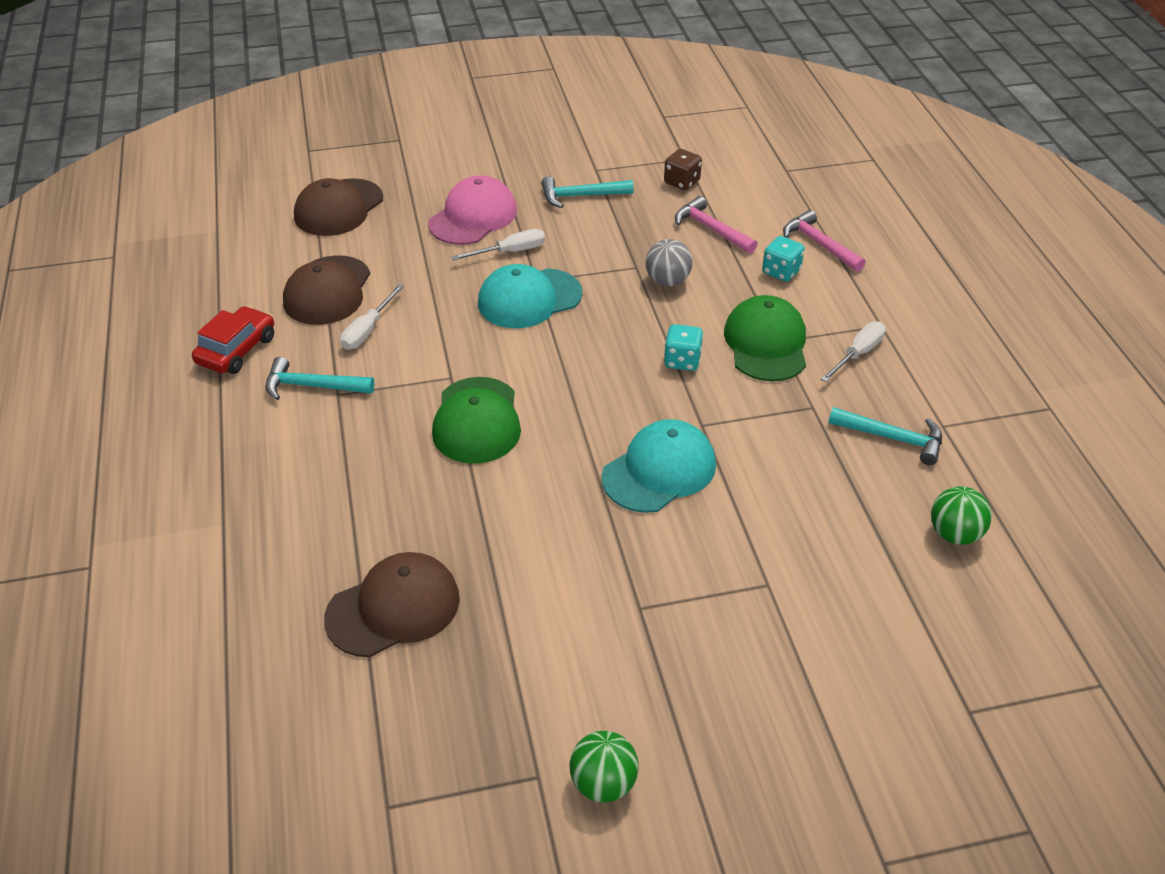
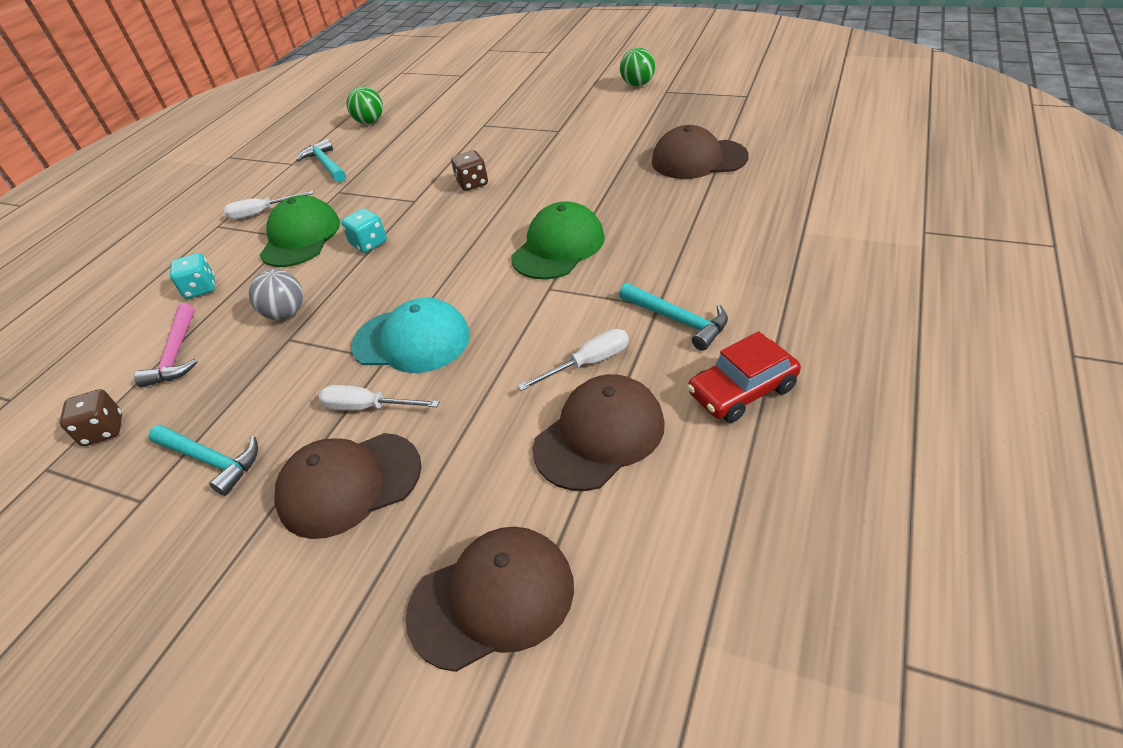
camera: 140 degrees left, 0 degrees up
(473, 217) = (349, 484): pink cap -> brown cap
(659, 471) = (472, 183): turquoise cap -> brown dice
(766, 343) = (300, 237): green cap -> green cap turned 150 degrees clockwise
(819, 244) = (136, 303): pink hammer -> none

